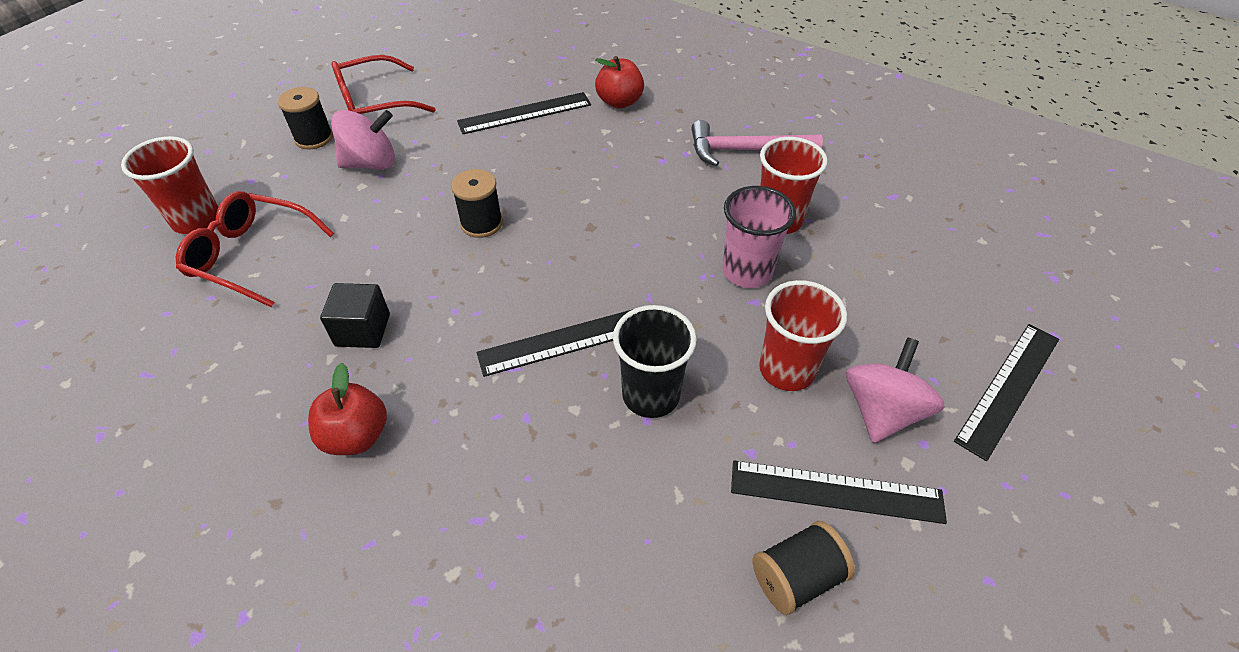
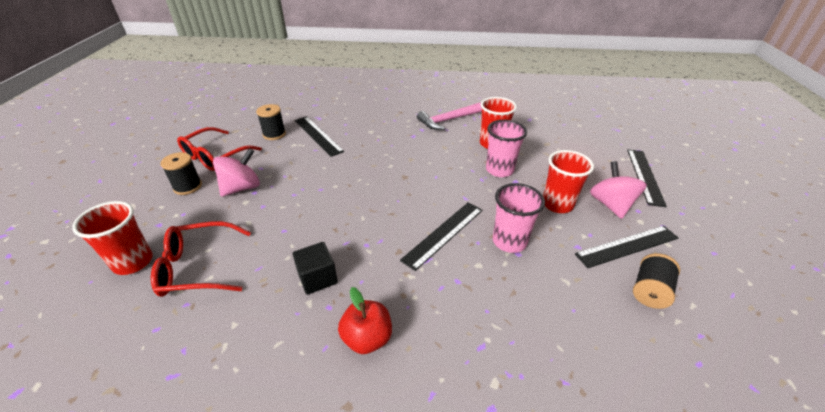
camera: 30 degrees left, 10 degrees down
(481, 223) = (342, 195): black spool -> black spool (274, 134)
(525, 113) = (318, 135): black ruler -> black ruler turned 75 degrees counterclockwise
(619, 102) = (366, 116): red apple -> none
(651, 395) = (509, 241): black cup -> pink cup

